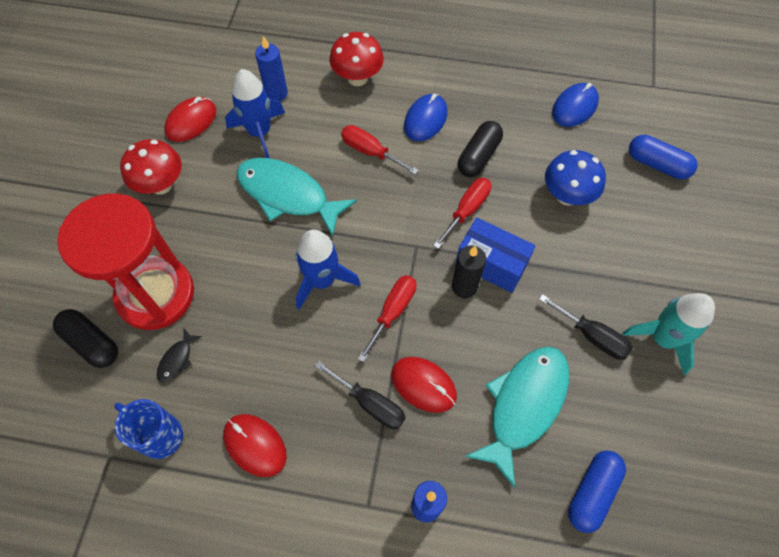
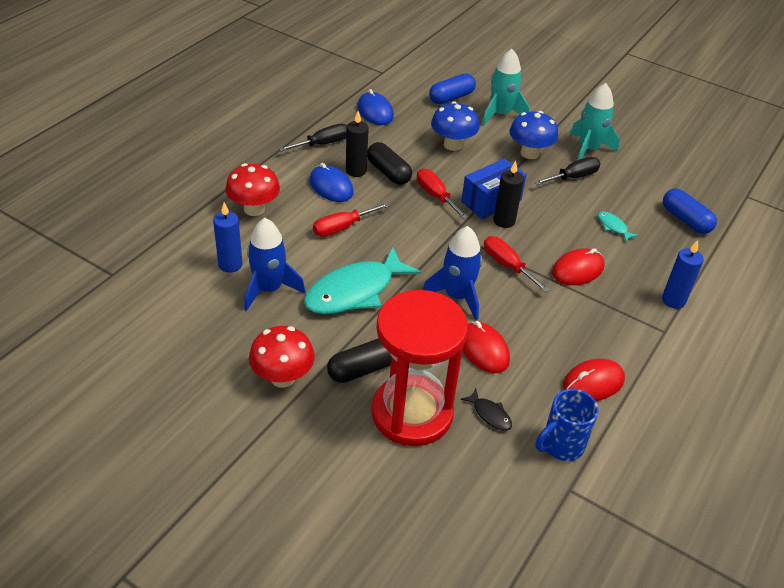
camera: 70 degrees left, 20 degrees down
(91, 343) = (442, 477): black capsule -> black capsule (362, 369)
(191, 121) = (217, 334): red mouse -> red mouse (484, 350)
(370, 403) = (581, 303): black screwdriver -> black screwdriver (323, 144)
(463, 129) = (356, 171): none -> black candle
(524, 405) = (613, 227): turquoise fish -> turquoise fish, size x0.41
(607, 276) = (529, 153): none -> blue mushroom
(663, 223) = (500, 114): none -> turquoise rocket

